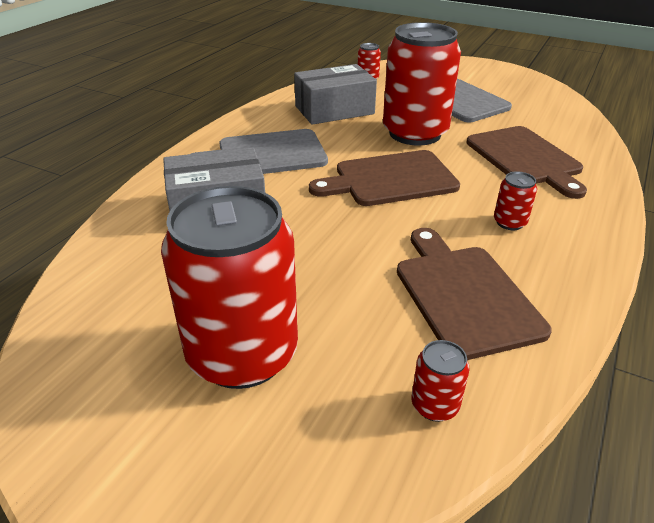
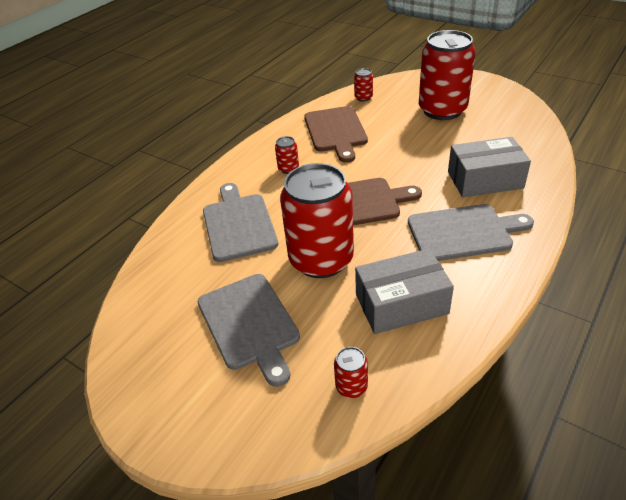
camera: 170 degrees left, 5 degrees up
(525, 158) = (238, 224): brown cutting board -> grey cutting board

